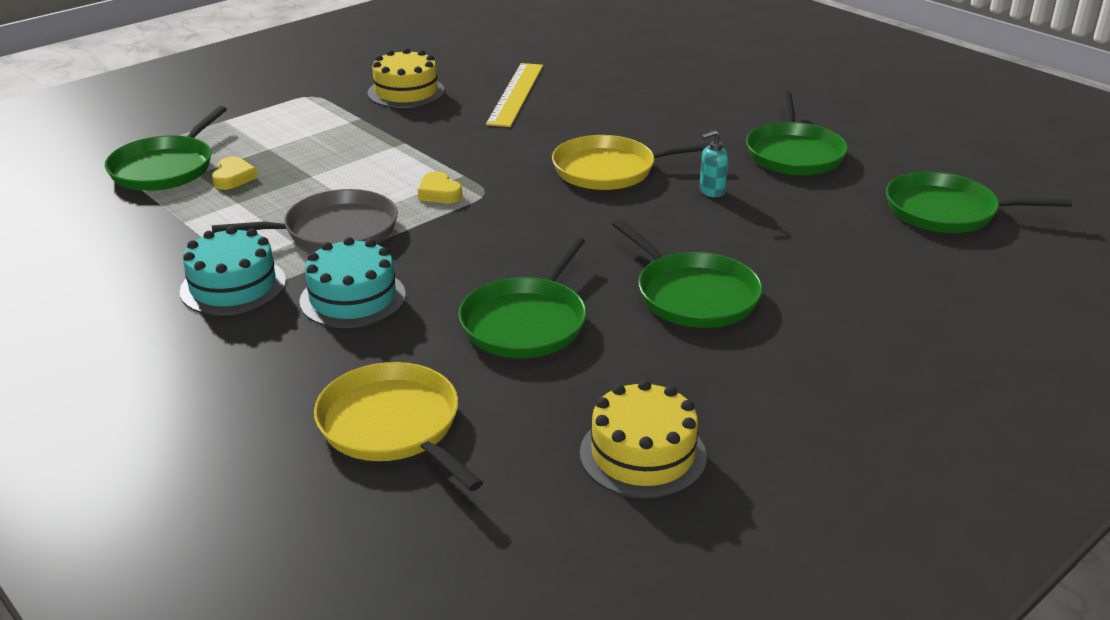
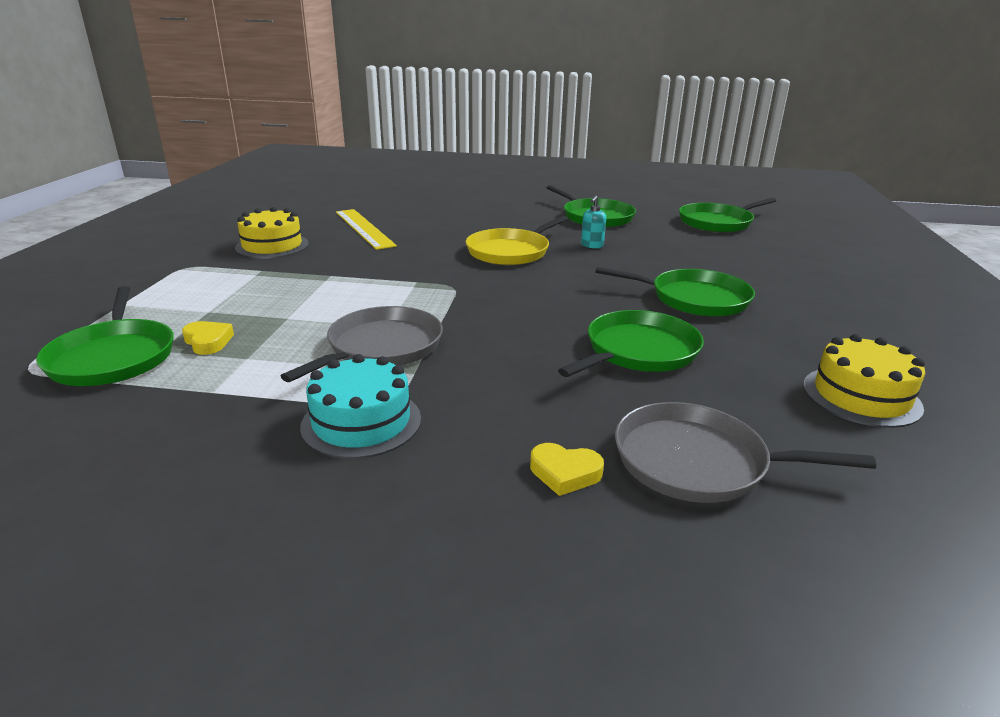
camera: 40 degrees left, 5 degrees down
(353, 298) = (486, 387): turquoise cake -> none
(393, 426) = (698, 462): yellow pan -> grey pan
(439, 193) = (419, 297): yellow heart -> yellow heart (565, 473)
(526, 322) = (638, 351): green pan -> green pan turned 120 degrees counterclockwise

